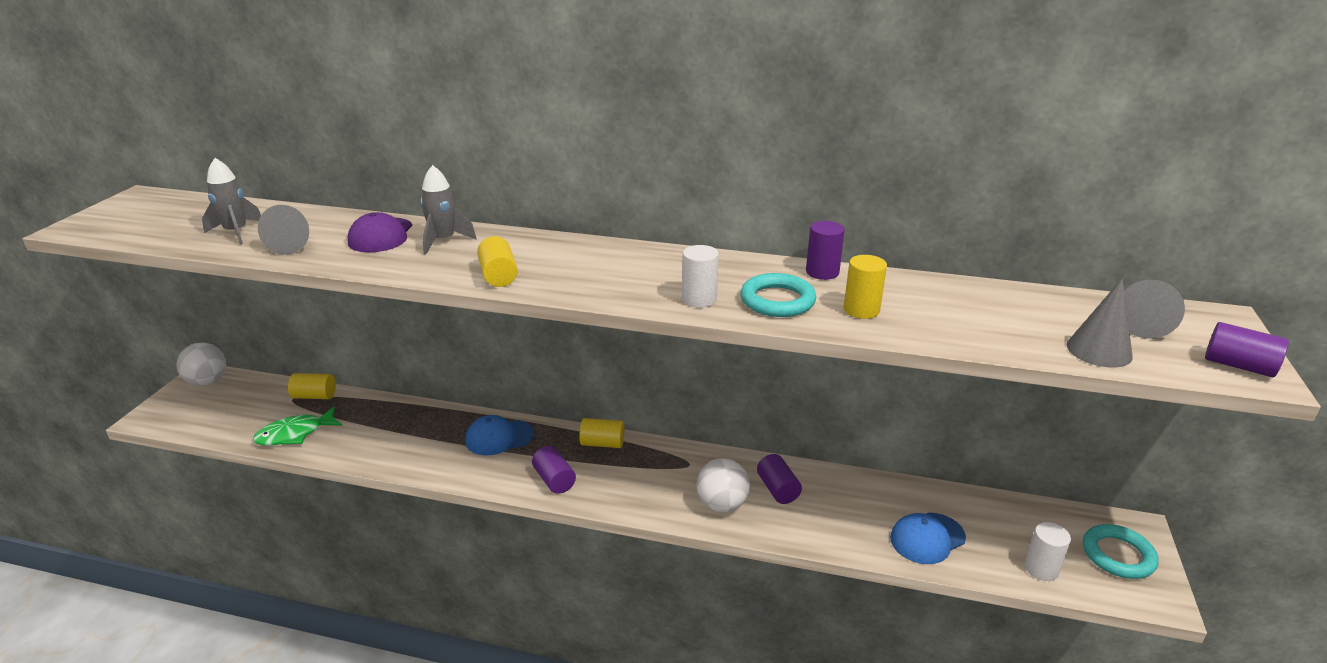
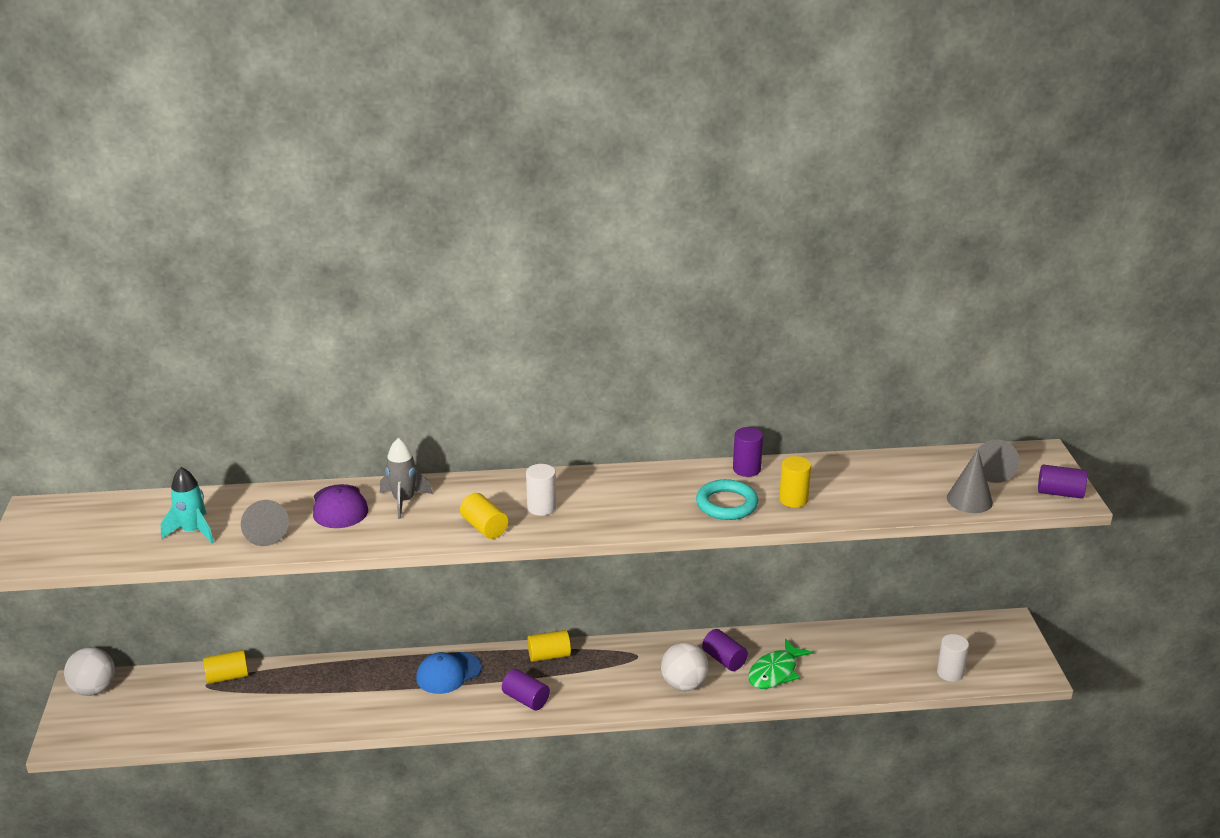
camera: 20 degrees left, 0 degrees up
(236, 232) = (193, 531): grey rocket -> turquoise rocket
(295, 434) = (239, 718): green fish -> green fish (775, 672)
(699, 299) = (665, 515): white cylinder -> white cylinder (541, 507)
(927, 538) = (859, 670): blue cap -> none
(1118, 555) = (1001, 648): turquoise ring -> none

